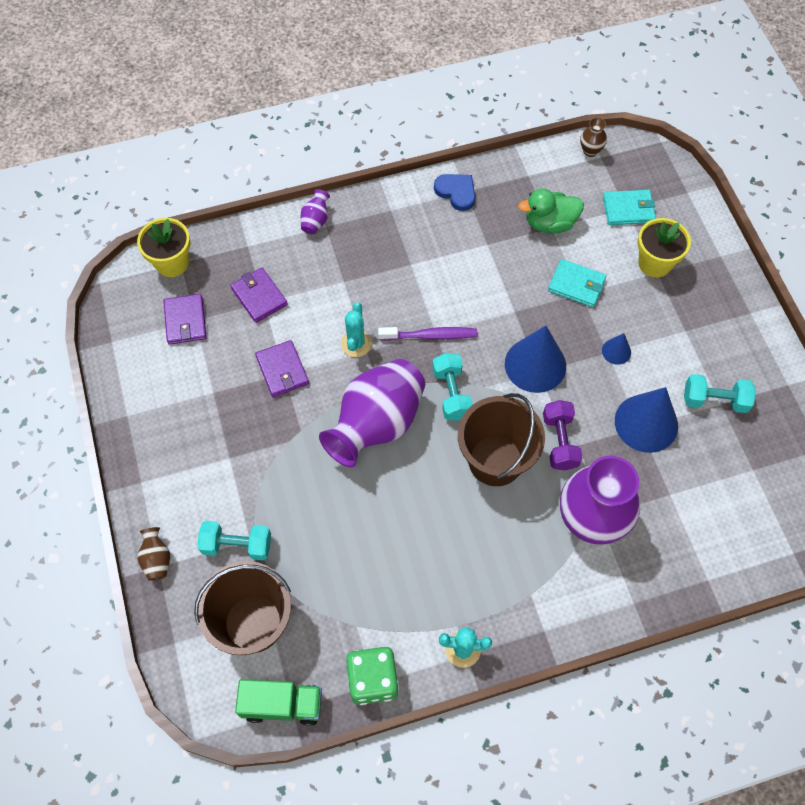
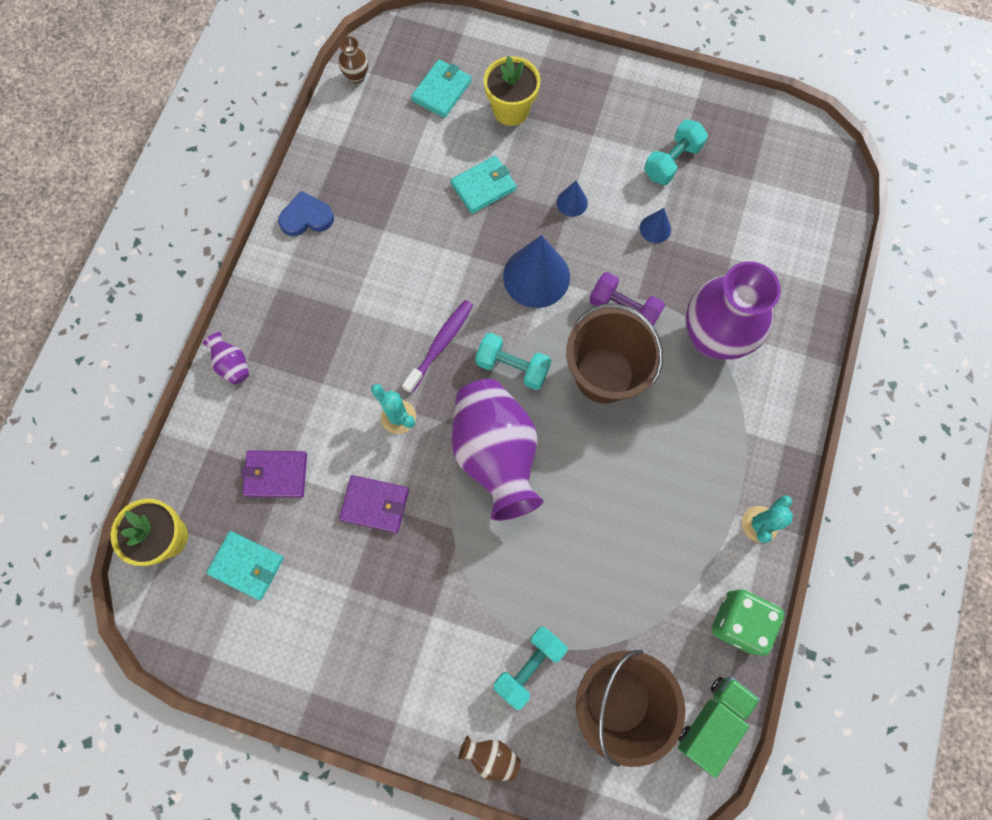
camera: 55 degrees left, 10 degrees up
(185, 321) = (247, 565): purple wallet -> turquoise wallet
(549, 223) = (404, 163): green duck -> none
(646, 423) = (655, 228): blue cone -> blue cone, size x0.48

